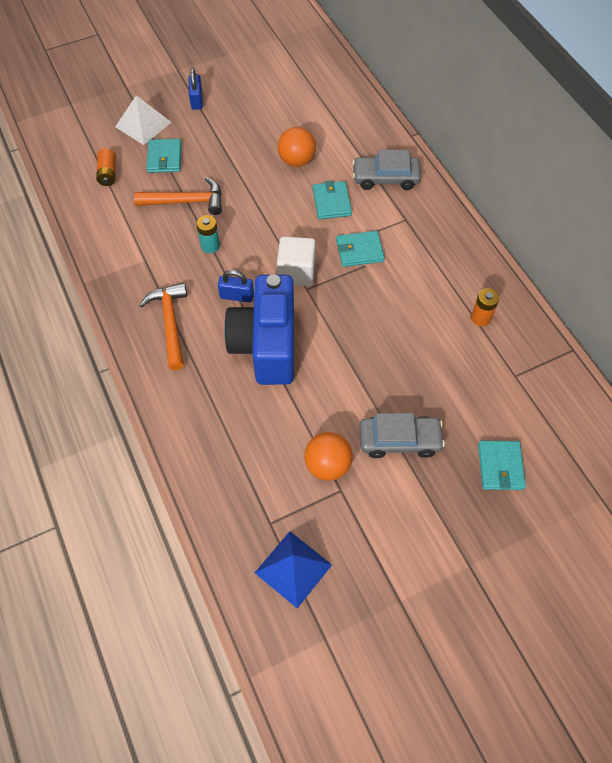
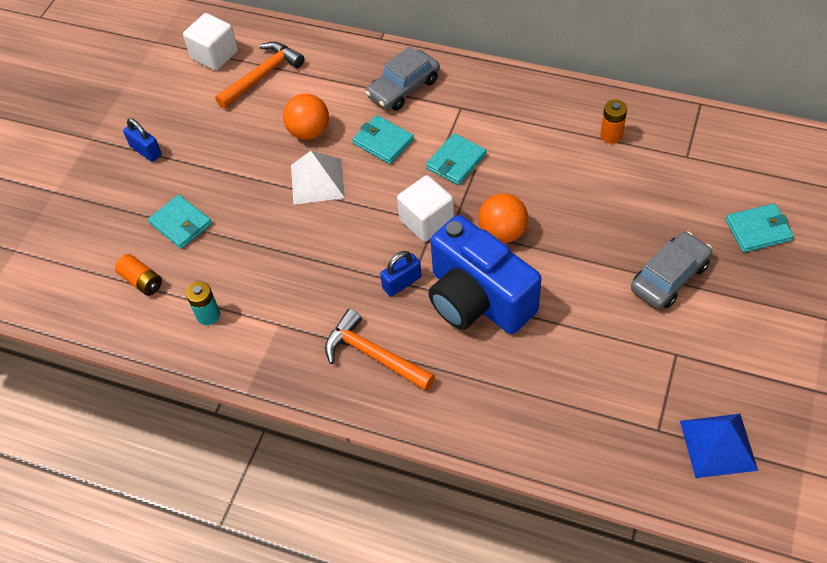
camera: 40 degrees left, 5 degrees down
(143, 124) = (119, 211): white pyramid -> white pyramid (317, 181)
(186, 201) = (252, 244): orange hammer -> orange hammer (262, 76)
(210, 246) = (324, 262): turquoise battery -> turquoise battery (208, 315)
(300, 71) = (214, 55): none -> white cube
(327, 465) = (643, 345): orange ball -> orange ball (502, 232)
(500, 466) = (758, 230): turquoise wallet -> turquoise wallet turned 60 degrees counterclockwise

